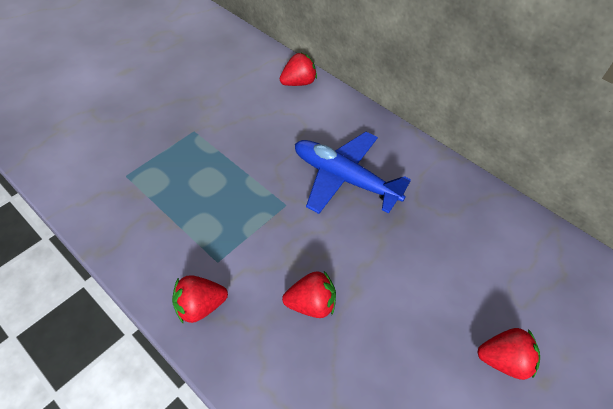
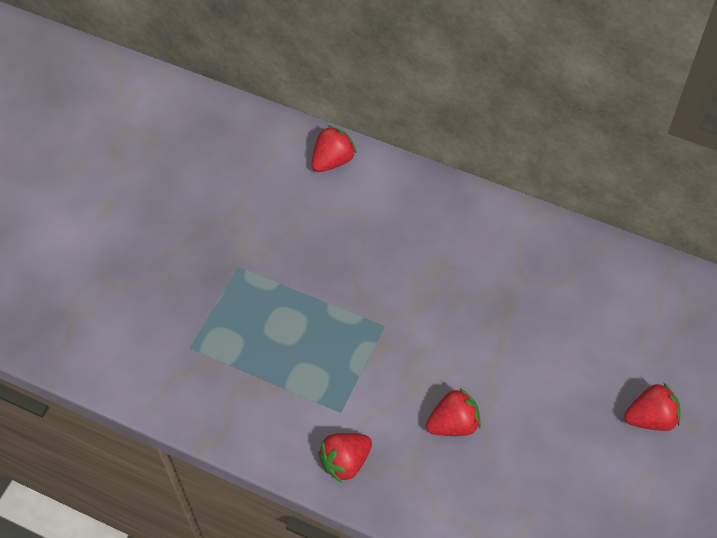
camera: 15 degrees left, 5 degrees up
(344, 178) = (435, 274): blue plane -> none

